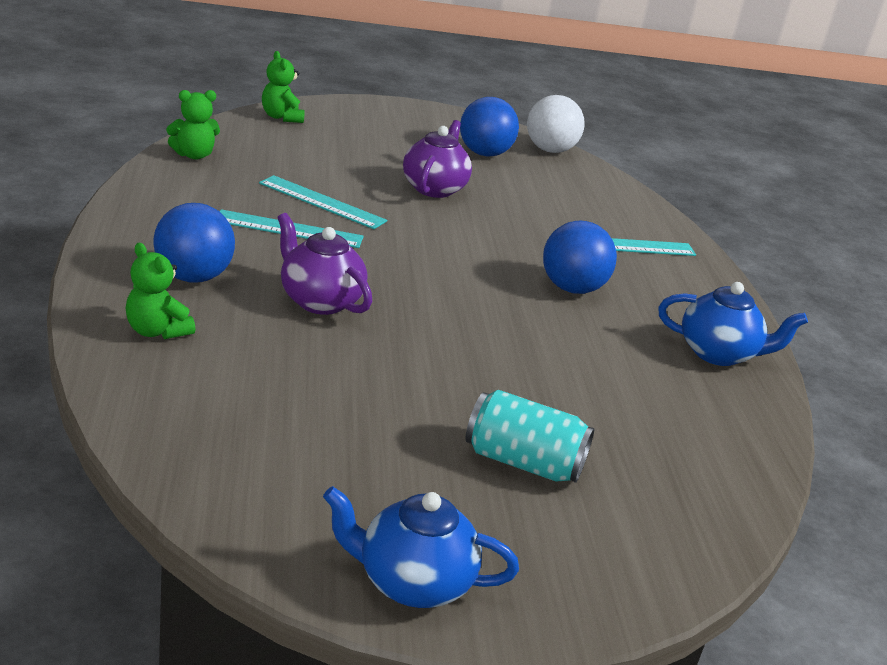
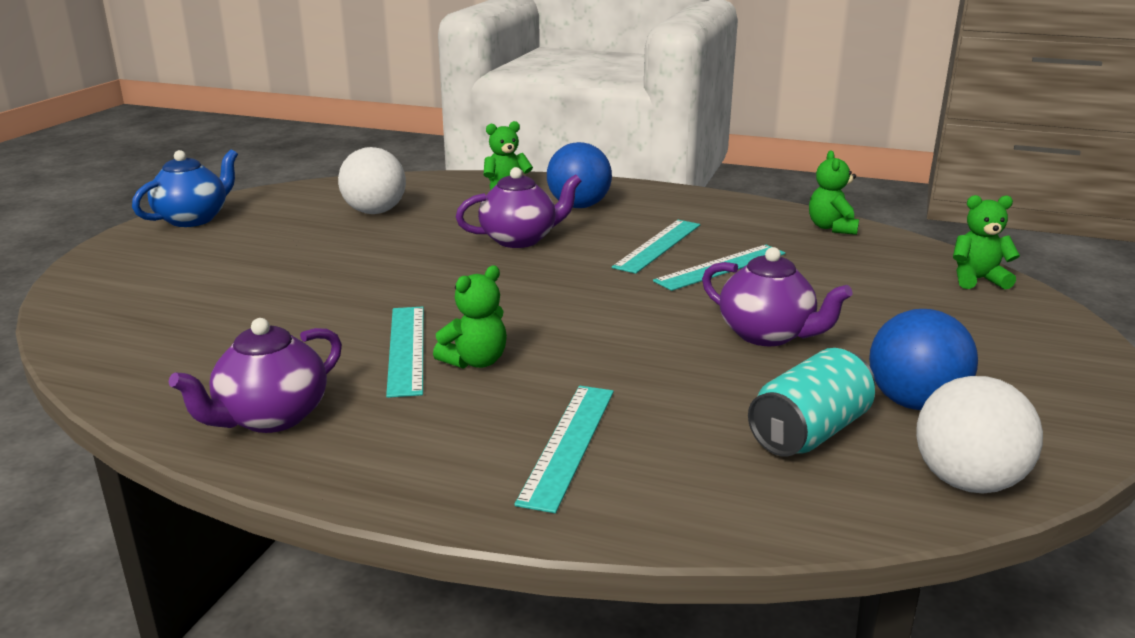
camera: 120 degrees right, 5 degrees down
(289, 417) = (375, 212): none -> white ball
(523, 462) = (243, 269): turquoise can -> turquoise can (809, 432)
(572, 288) = (475, 361): blue ball -> green teddy bear
(583, 320) = (406, 349): none -> turquoise ruler
(718, 354) = (271, 417): blue teapot -> purple teapot

